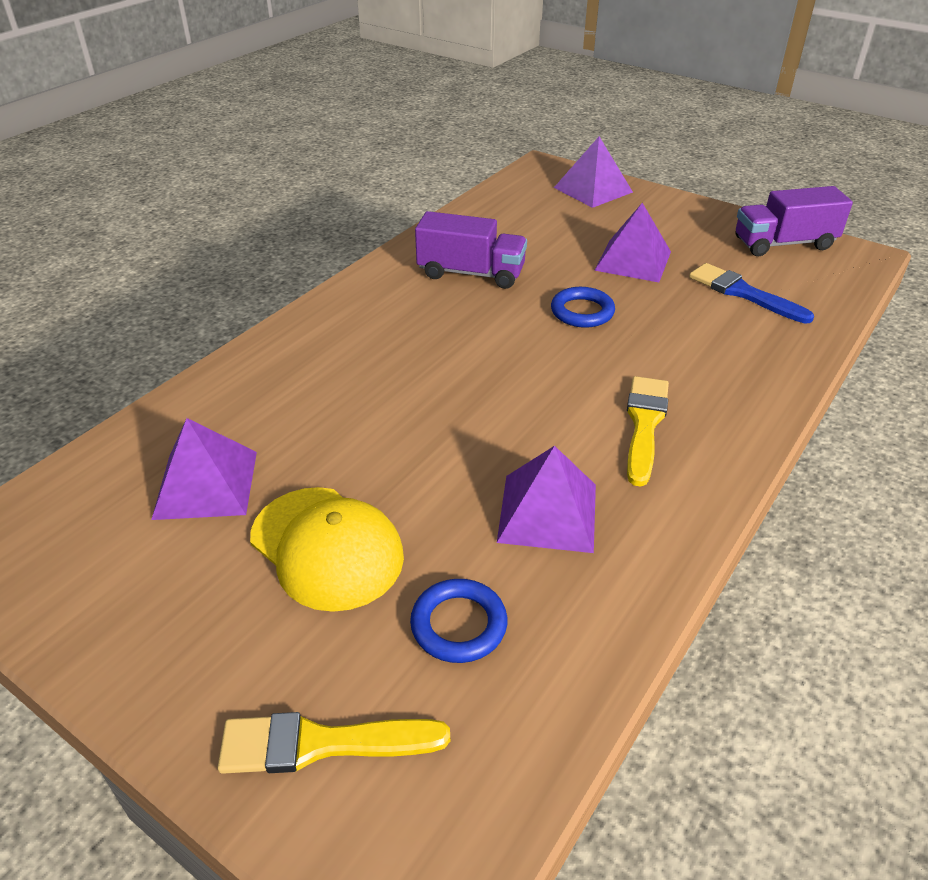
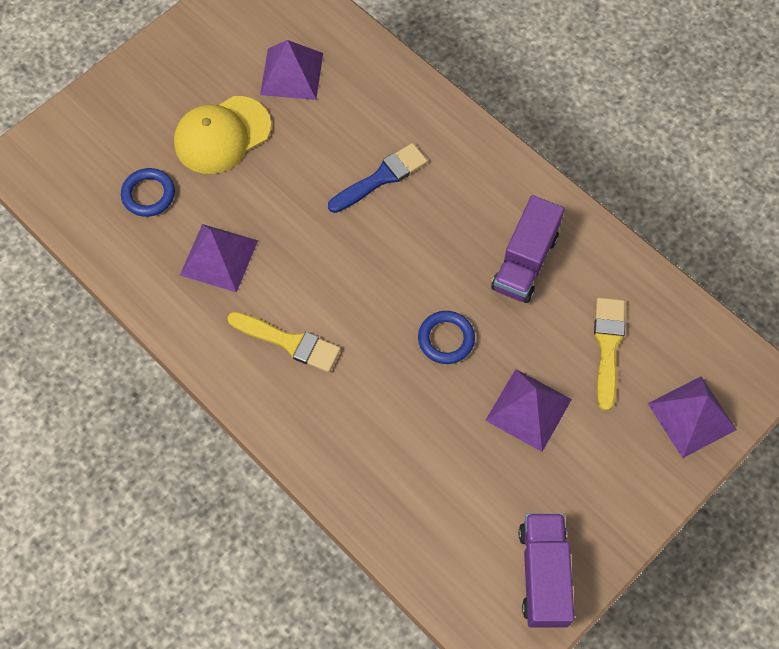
camera: 100 degrees right, 25 degrees up
(321, 744) = (99, 127): yellow brush -> yellow brush (608, 346)
(743, 293) = (454, 490): blue brush -> blue brush (381, 178)

